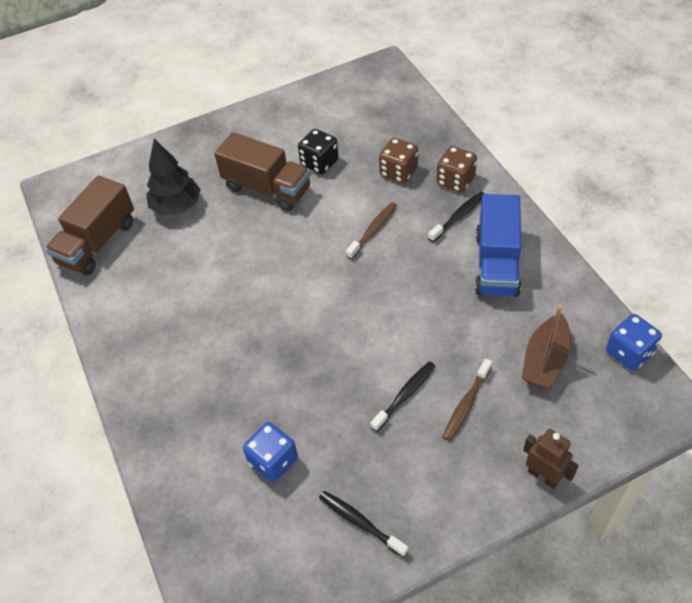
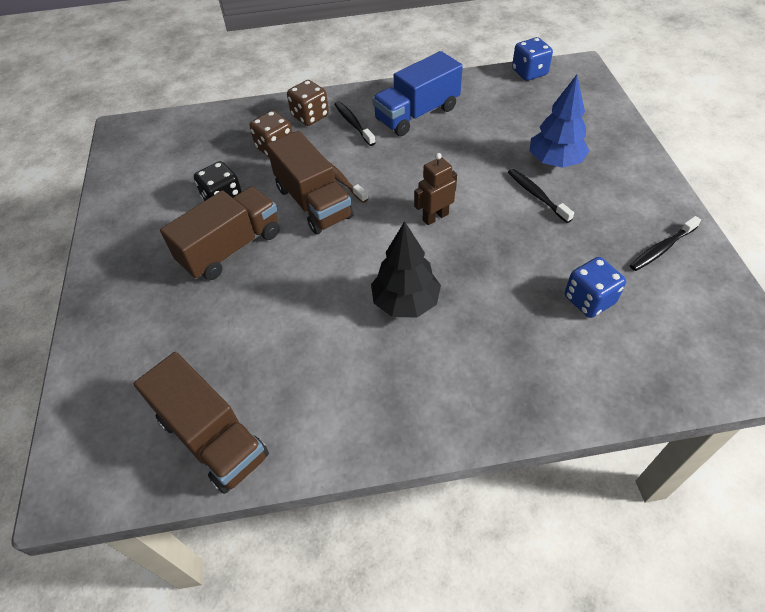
camera: 75 degrees left, 0 degrees up
(177, 206) = (204, 338): black tree -> black tree (405, 302)
(336, 222) = (313, 203): none -> brown truck
(466, 404) = (555, 162): brown toothbrush -> blue tree
(496, 263) = (417, 114): blue truck -> blue truck turned 120 degrees clockwise
(543, 476) = (628, 137): brown robot -> brown robot (435, 217)
(545, 360) = (524, 112): brown boat -> none

